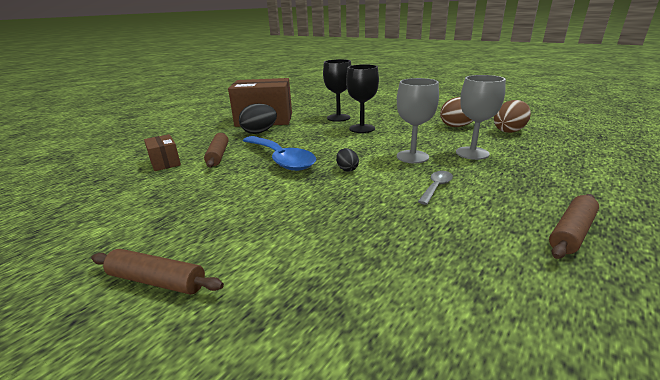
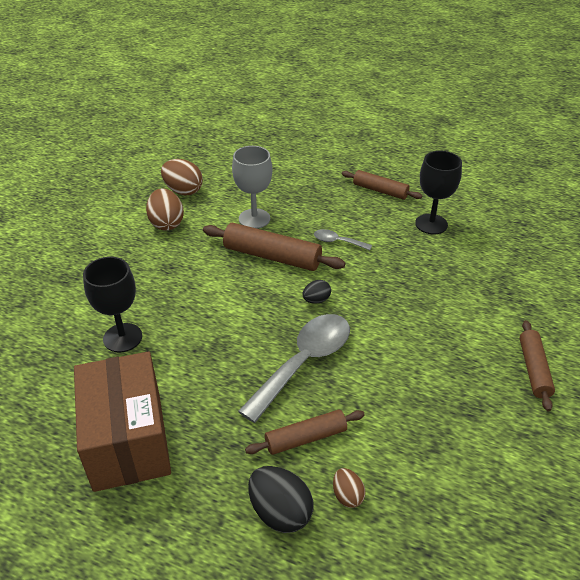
camera: 105 degrees left, 15 degrees up
(165, 162) = (347, 495): brown box -> brown egg
(259, 132) = (200, 422): black egg -> black egg (280, 512)
(280, 159) = (304, 362): blue spoon -> grey spoon
(362, 128) = (178, 304): black goblet -> black goblet (431, 224)
(412, 157) = (272, 256): grey goblet -> brown rolling pin

